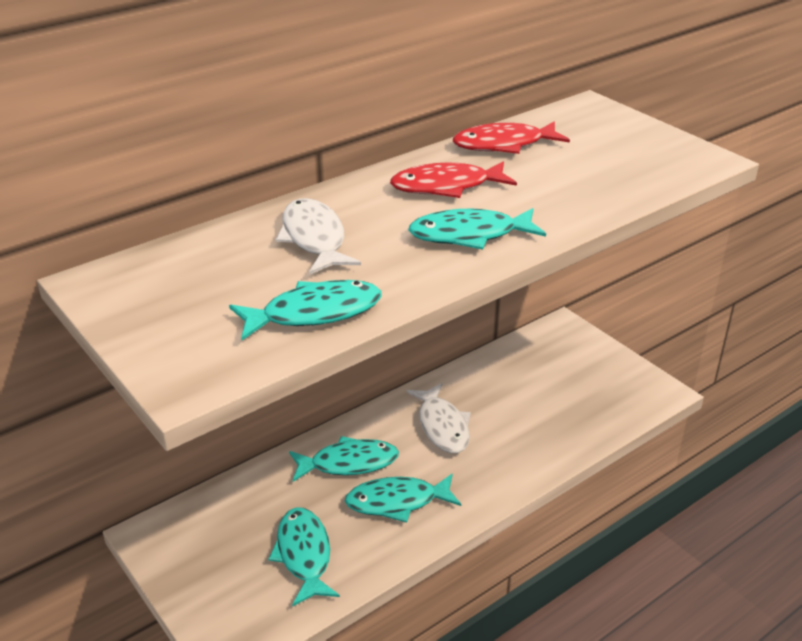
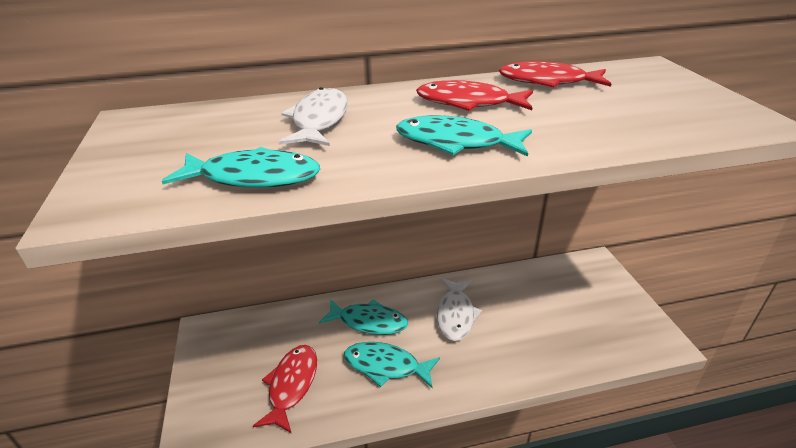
camera: 25 degrees right, 0 degrees up
(304, 554) = (292, 385): turquoise fish -> red fish

